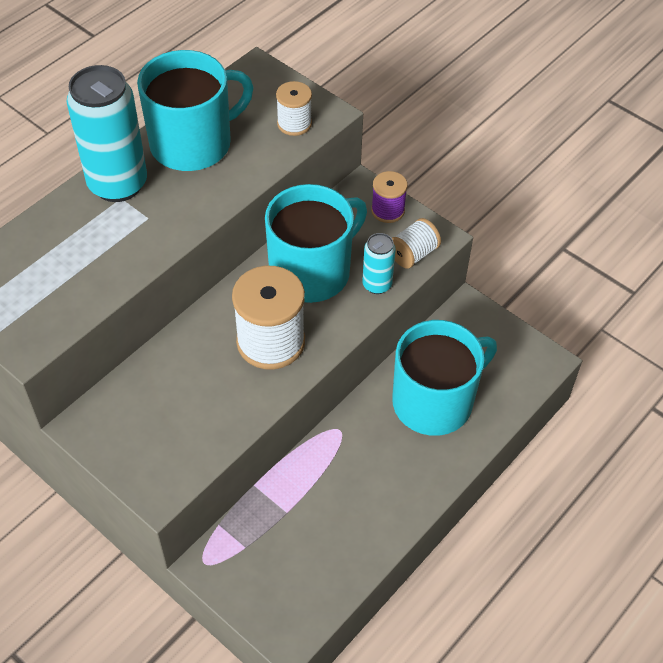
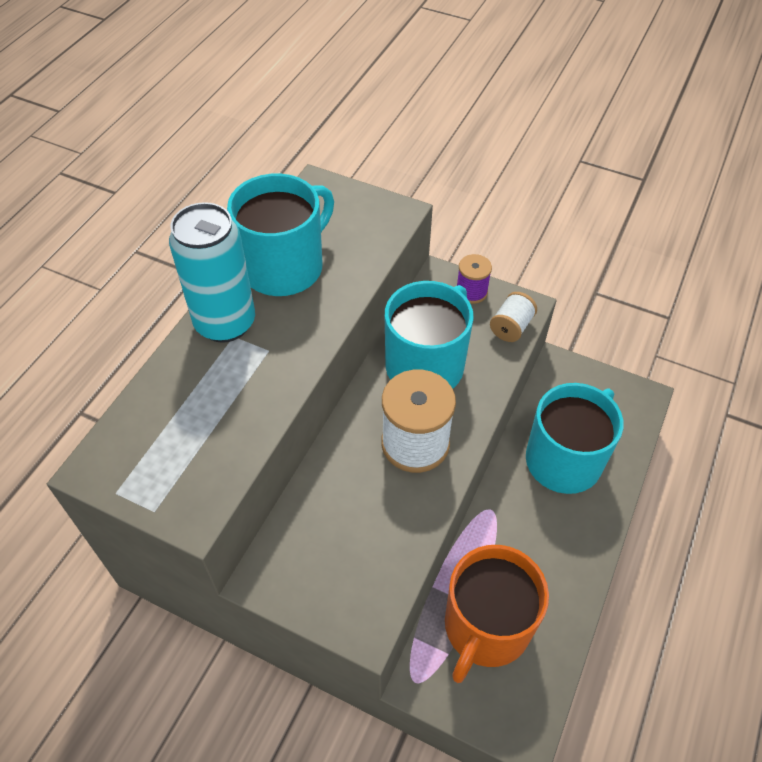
camera: 15 degrees left, 0 degrees up
(290, 534) = (486, 627): none -> orange mug
(294, 123) = (374, 228): white spool -> none
(377, 284) = (491, 363): turquoise can -> none

